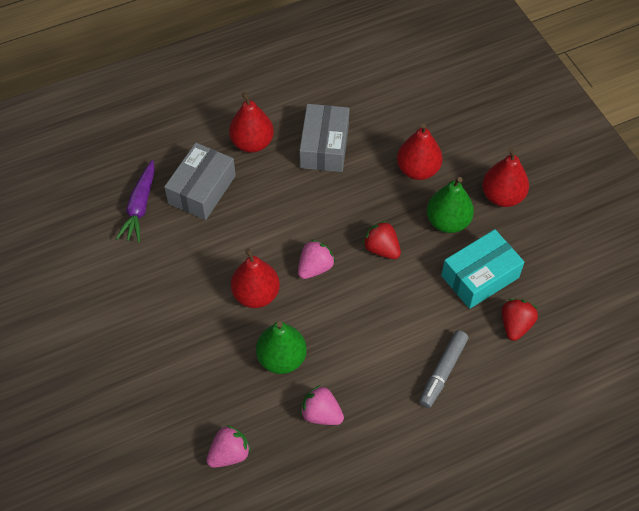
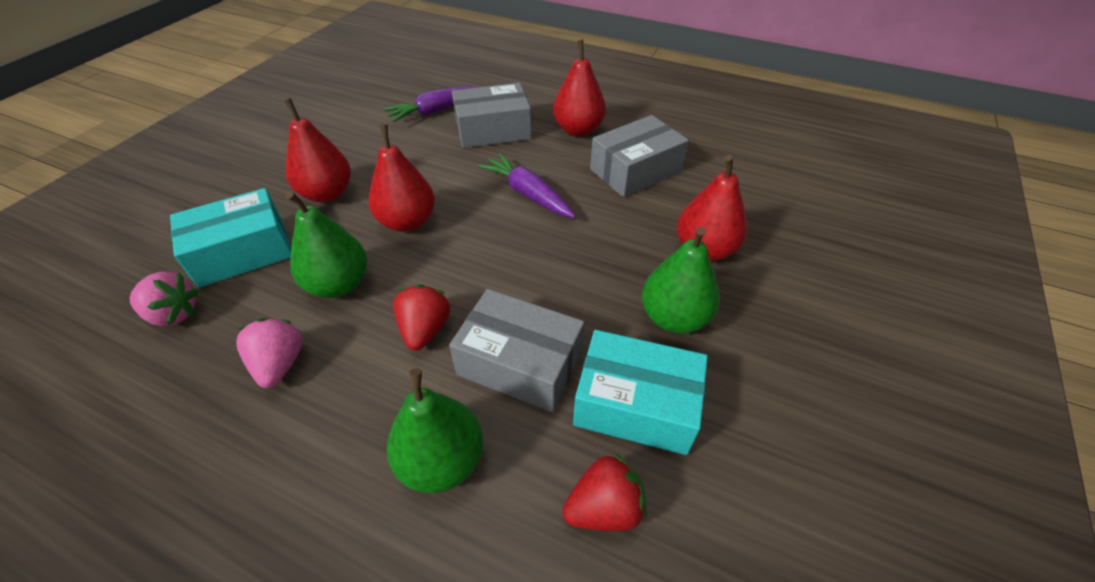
camera: 50 degrees right, 10 degrees down
(200, 397) = (242, 252): none -> turquoise box
(291, 216) = (528, 194): none -> purple carrot
(315, 267) = (484, 244): pink strawberry -> none
(381, 249) = (566, 281): red strawberry -> red strawberry (425, 330)
(416, 306) = (520, 363): none -> grey box
(443, 371) = (442, 460): grey marker -> green pear
(502, 196) = (780, 349): red pear -> red pear (327, 193)

